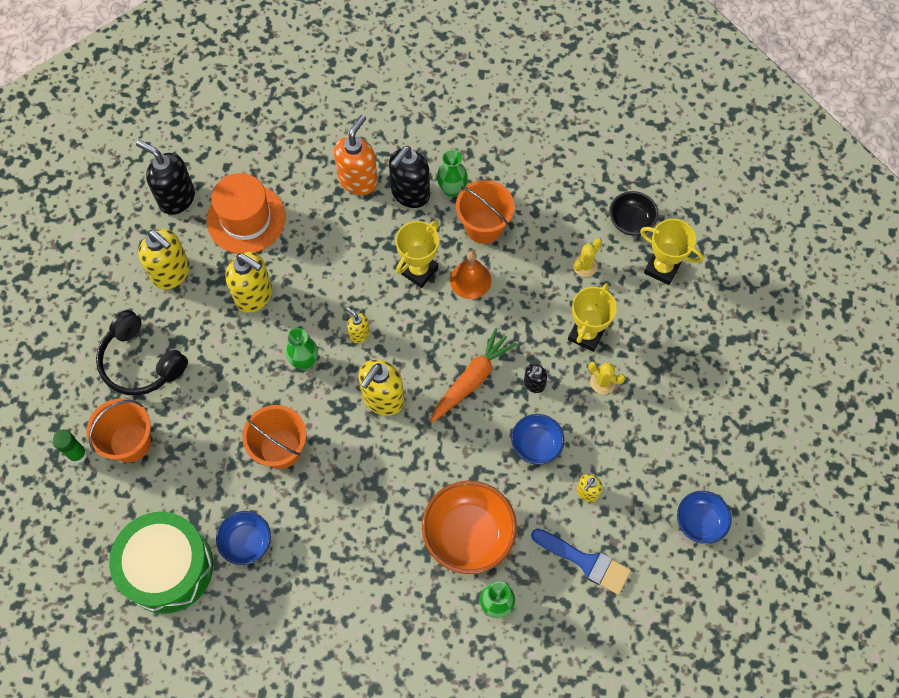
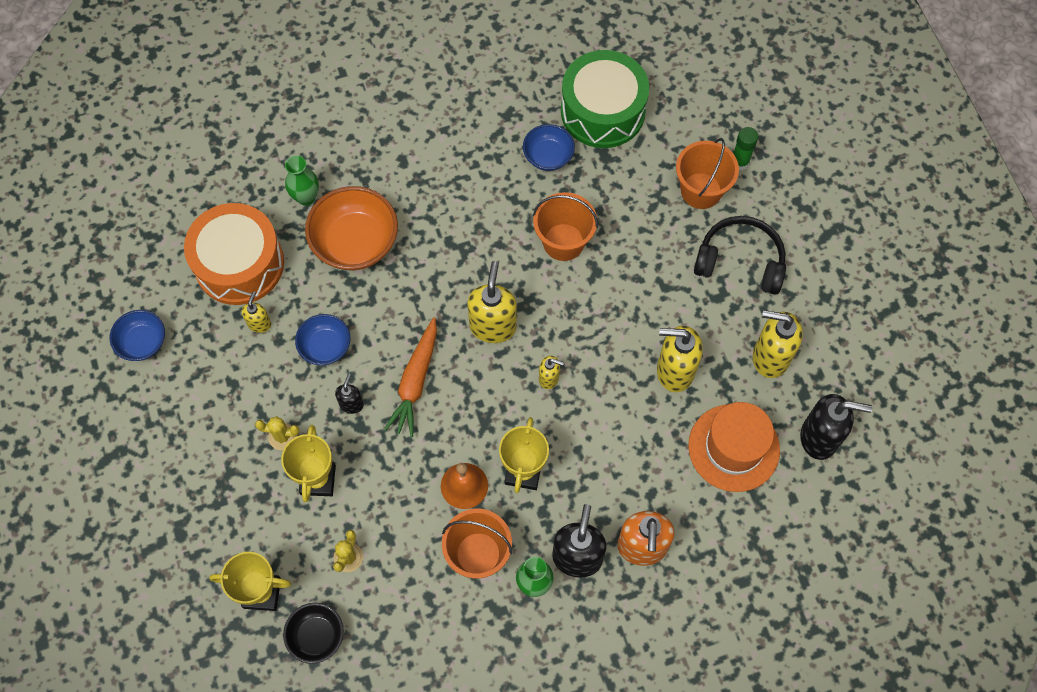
camera: 155 degrees right, 0 degrees up
(305, 362) = (586, 328): green vase -> none
(585, 561) = (239, 264): blue brush -> orange drum

